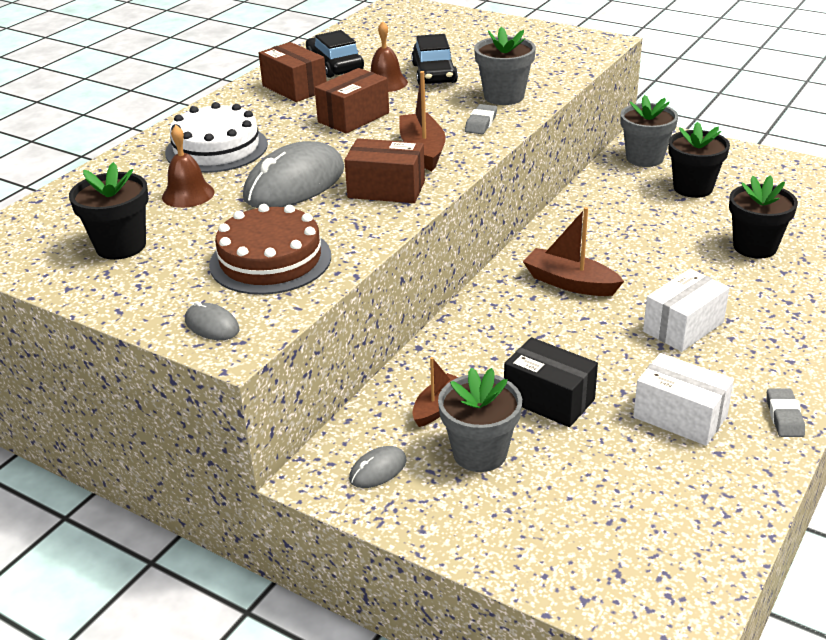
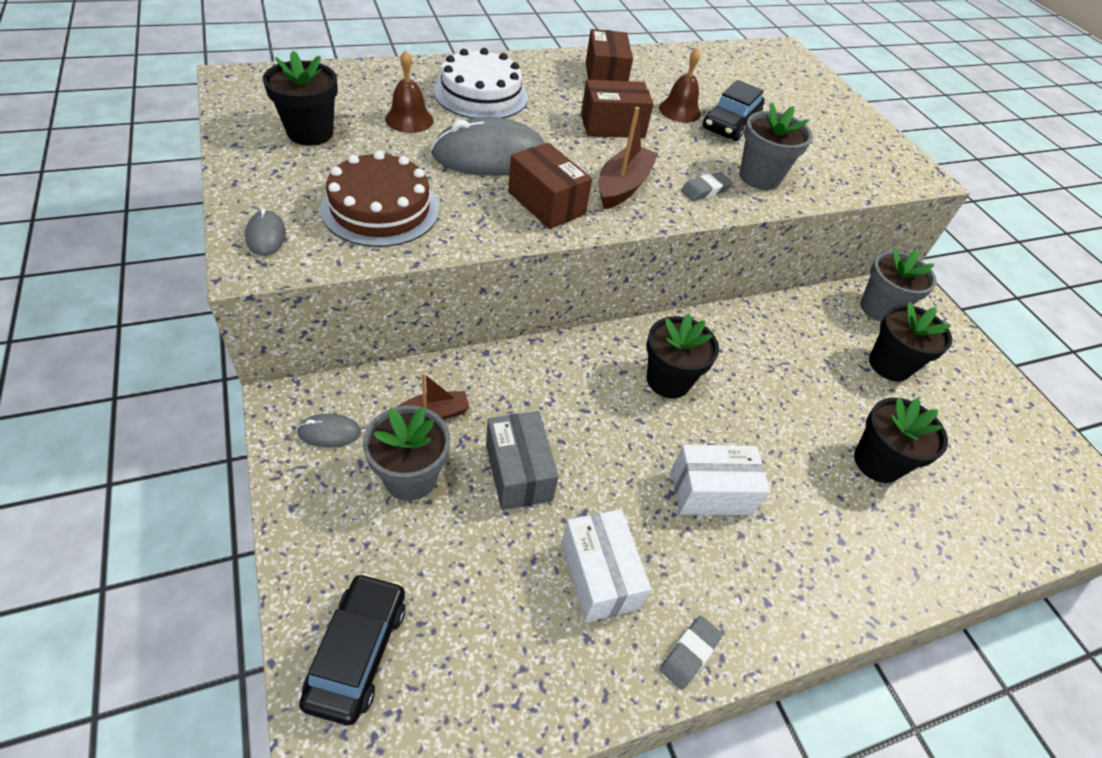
camera: 30 degrees right, 15 degrees up
(335, 65) = (662, 74): black car -> black car (357, 652)
(549, 399) = (518, 472): black box -> grey box
(570, 283) = (668, 380): brown boat -> black flower pot

